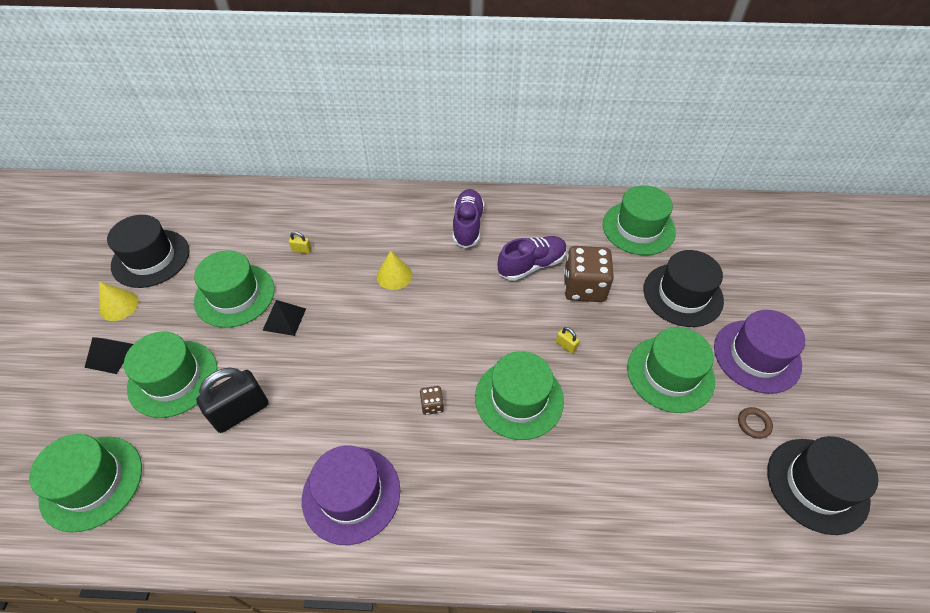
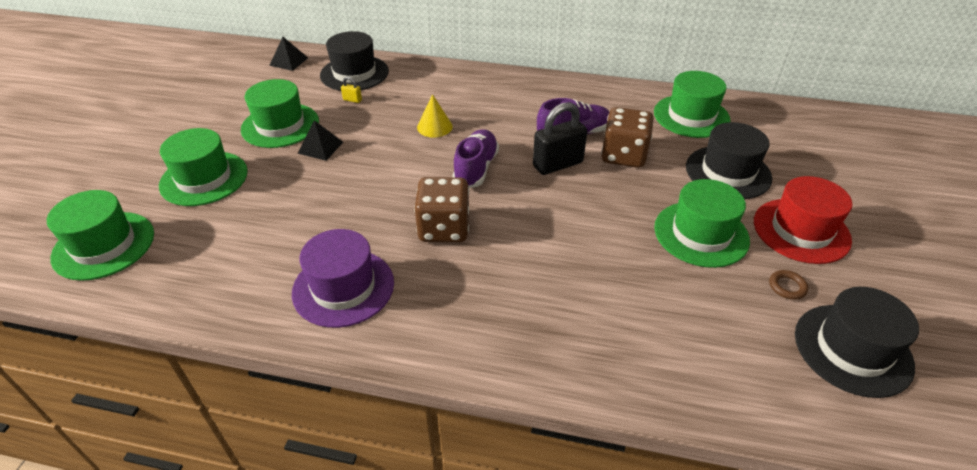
camera: 10 degrees right, 10 degrees down
(110, 355) = (154, 156): black pyramid -> black pyramid (289, 61)
(119, 305) = (174, 121): yellow cone -> none
(151, 258) = (214, 92): black hat -> black hat (354, 73)
(241, 412) = (258, 210): black padlock -> black padlock (557, 164)
(432, 405) = (444, 228): brown dice -> brown dice, size x2.23
(467, 225) = (516, 97): purple shoe -> purple shoe (476, 168)
(519, 398) = (534, 234): green hat -> none
(566, 346) = (593, 198): yellow padlock -> none
(757, 356) = (801, 230): purple hat -> red hat

